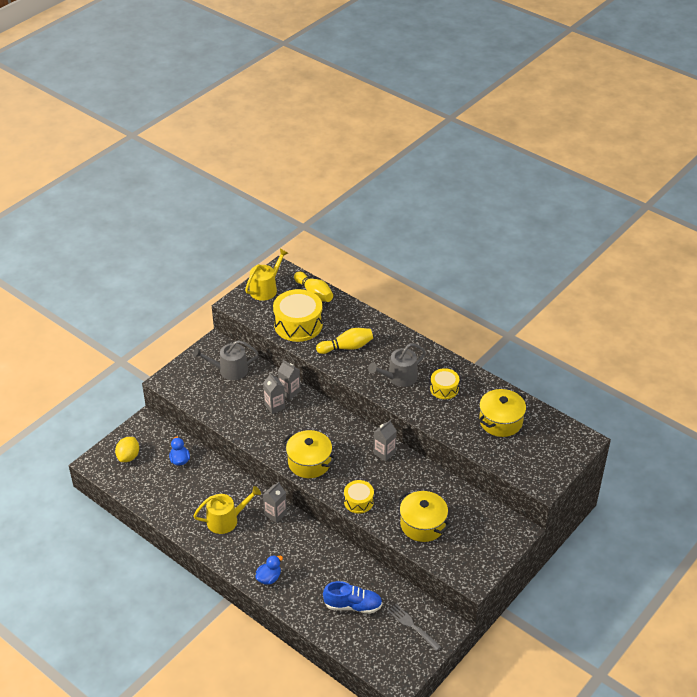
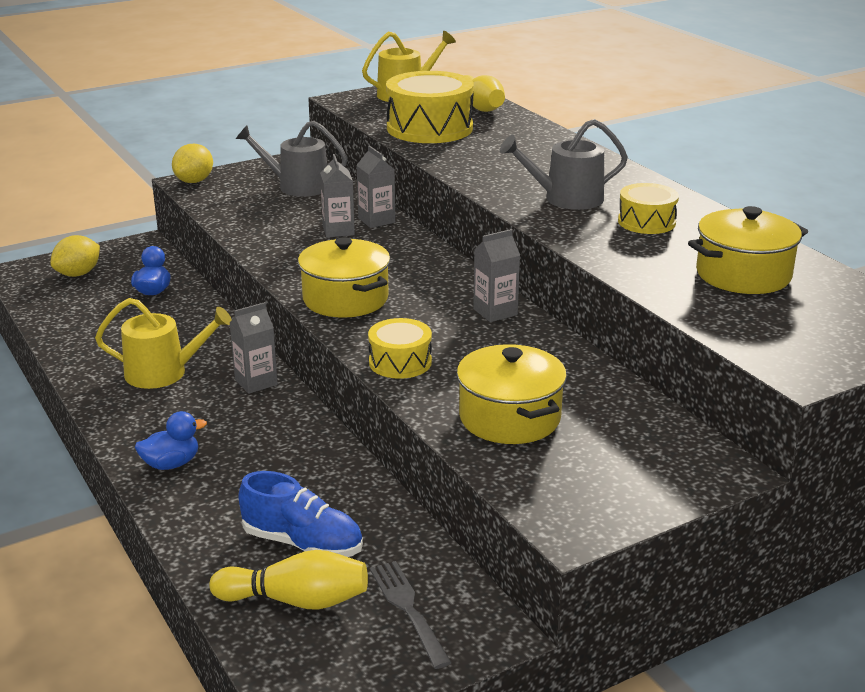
camera: 20 degrees right, 15 degrees down
(169, 380) = (194, 181): none -> yellow lemon
(347, 347) = (494, 158): yellow bowling pin -> yellow bowling pin (296, 600)

